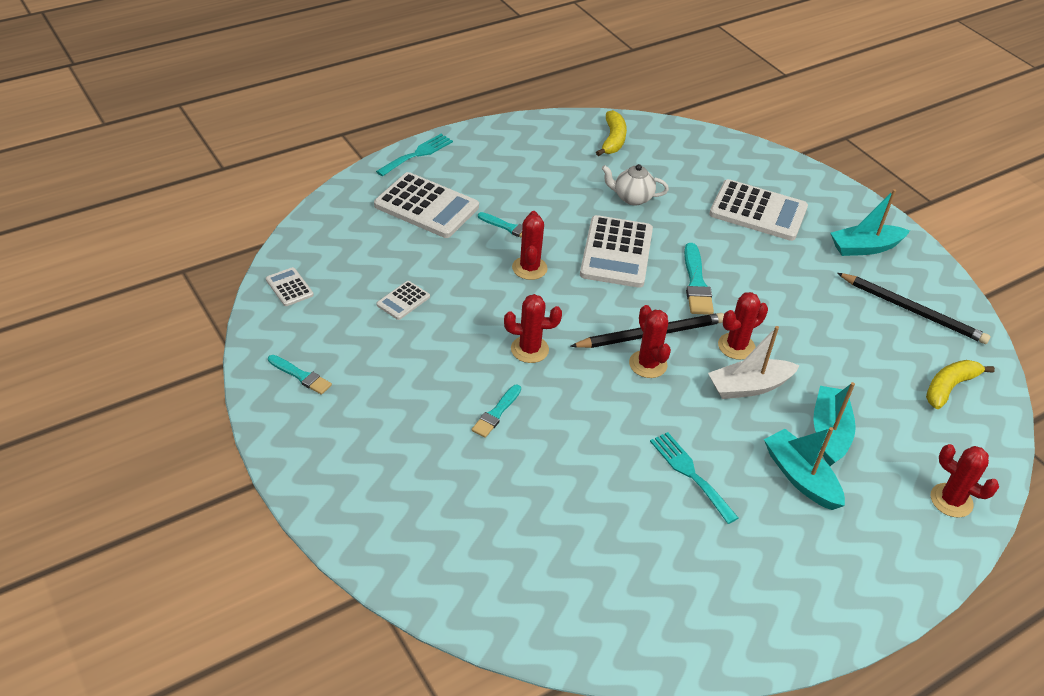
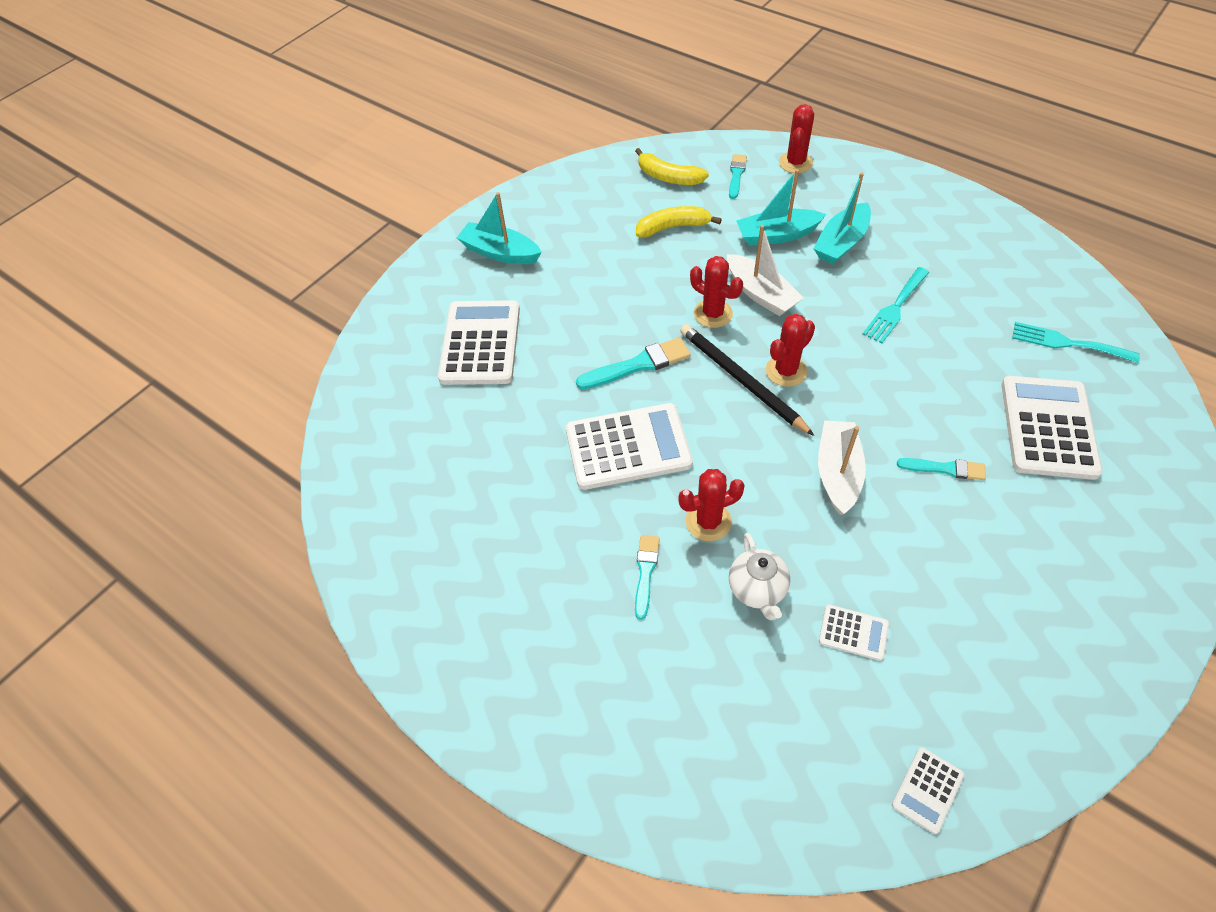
camera: 105 degrees left, 10 degrees up
(301, 376) = (1050, 684): turquoise brush -> turquoise brush (736, 175)
(417, 154) = (538, 767): turquoise fork -> turquoise fork (1067, 343)
(426, 206) = (656, 693): white calculator -> white calculator (1048, 427)
(529, 349) = (837, 473): red cactus -> white boat
(613, 140) = (391, 522): yellow banana -> yellow banana (673, 227)
(632, 198) = (514, 463): white teapot -> white teapot (757, 590)
(865, 247) = (500, 252): turquoise boat -> turquoise boat turned 150 degrees clockwise
(913, 311) = (580, 209): black pencil -> none

